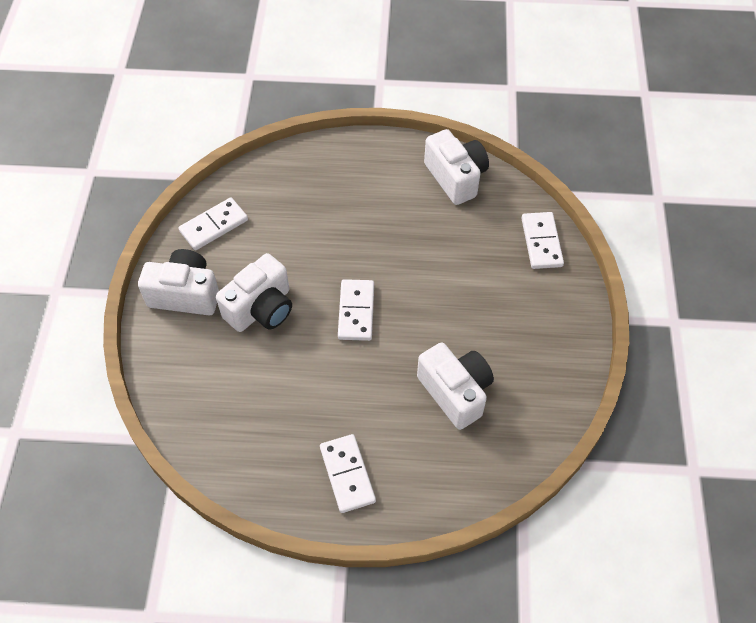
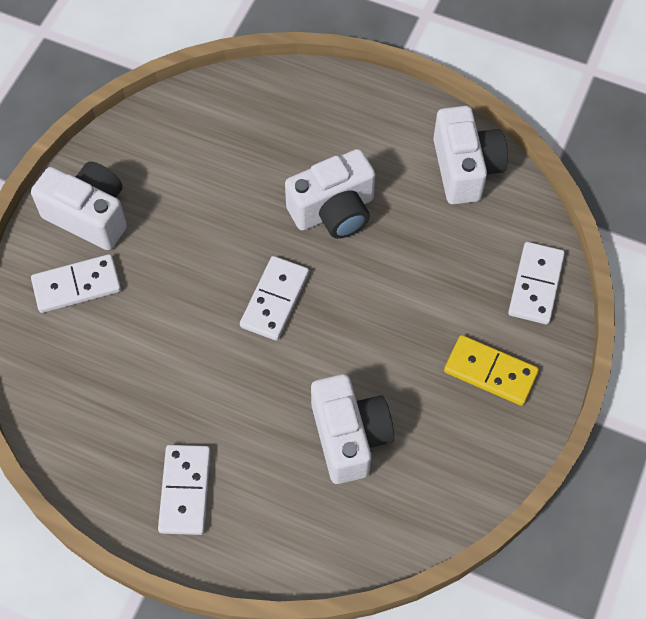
camera: 20 degrees right, 5 degrees up
(214, 225) = (153, 141): white domino -> white domino (77, 285)
(261, 309) = (167, 261): white camera -> white camera (334, 211)
(537, 312) = (490, 372): none -> yellow domino

